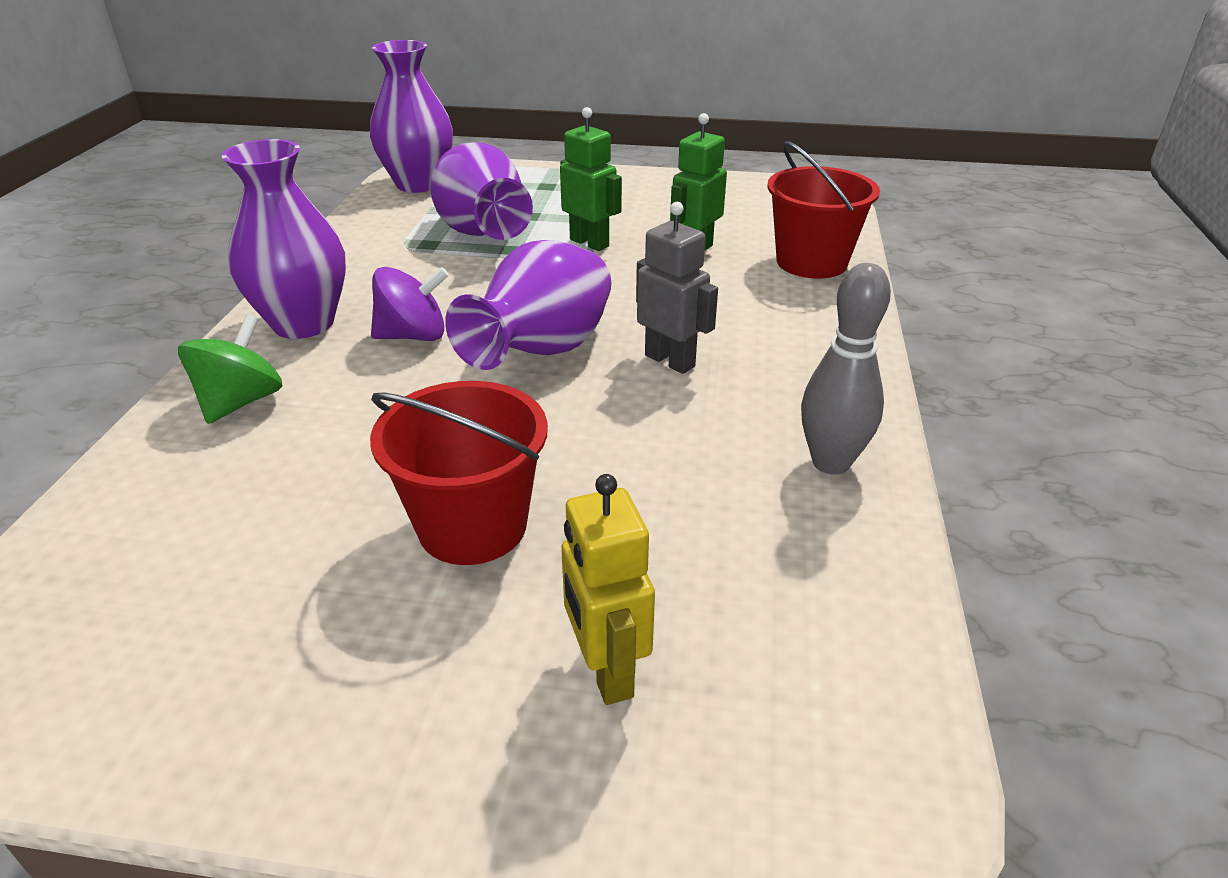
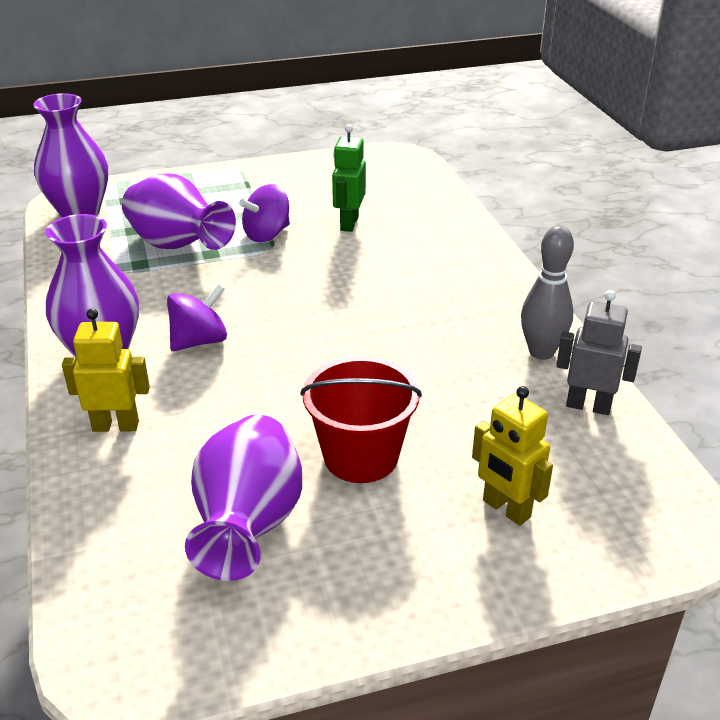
camera: 25 degrees left, 0 degrees up
(241, 402) = (116, 426): green spinning top -> yellow robot
(542, 352) = (304, 328): purple vase -> purple vase (248, 525)
(589, 243) = (267, 234): green robot -> purple spinning top
(670, 360) = (396, 311): grey robot -> grey robot (588, 406)
(811, 262) = (435, 214): red bucket -> none

